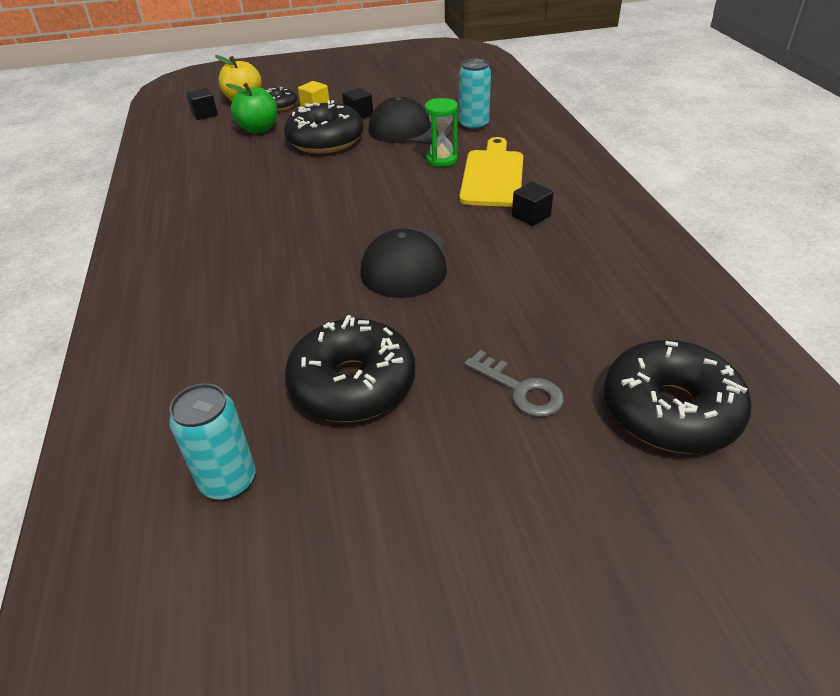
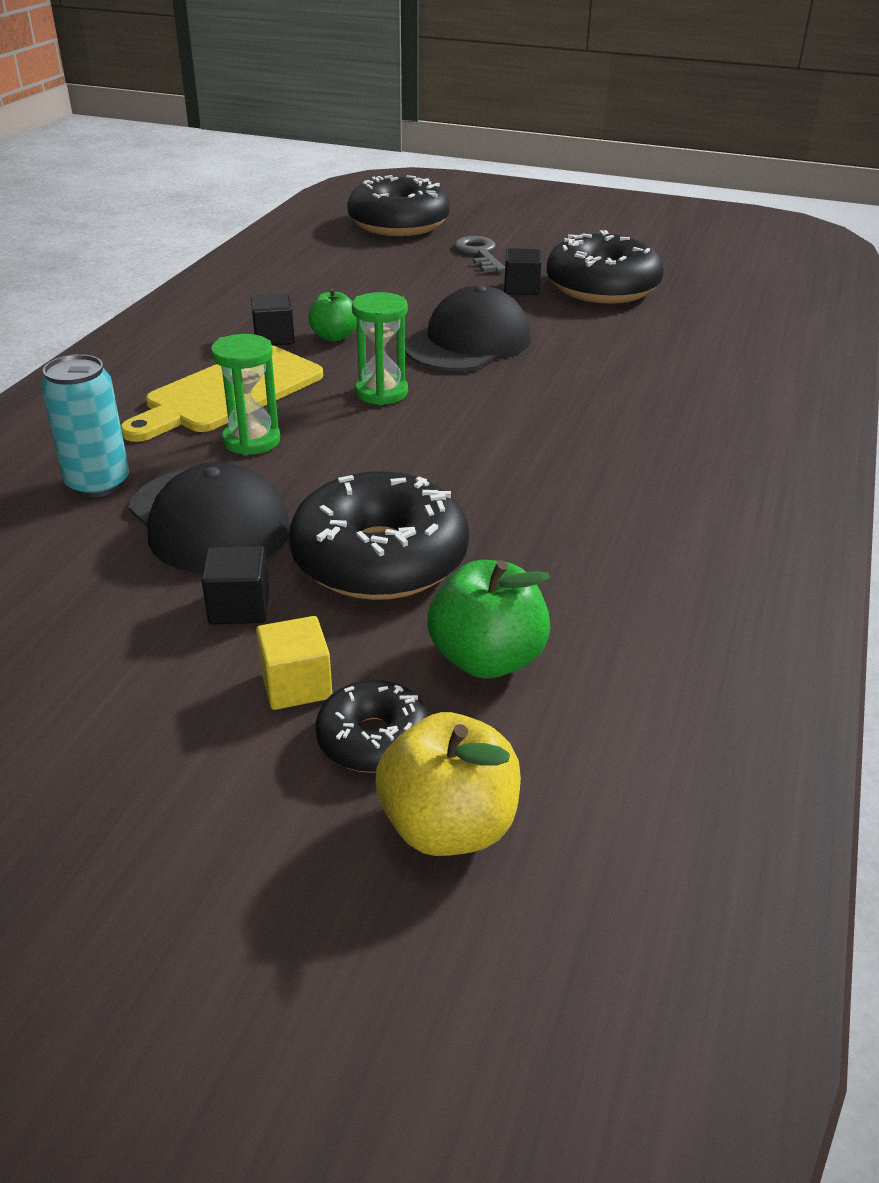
camera: 150 degrees left, 5 degrees down
(205, 114) = (593, 802): black cube -> black cube (521, 288)
(228, 480) = (725, 275): turquoise can -> none
(414, 205) = (381, 392): none -> green hourglass
(497, 232) = (334, 336): none -> green apple

